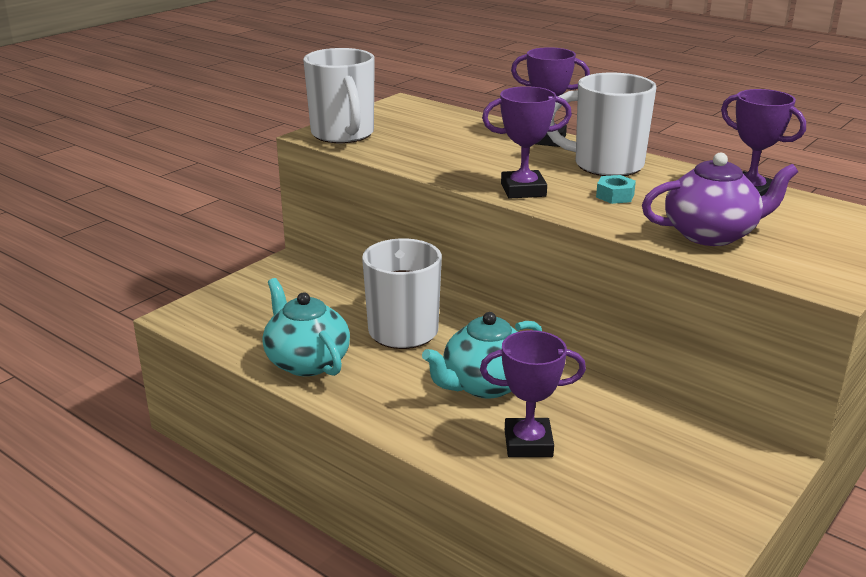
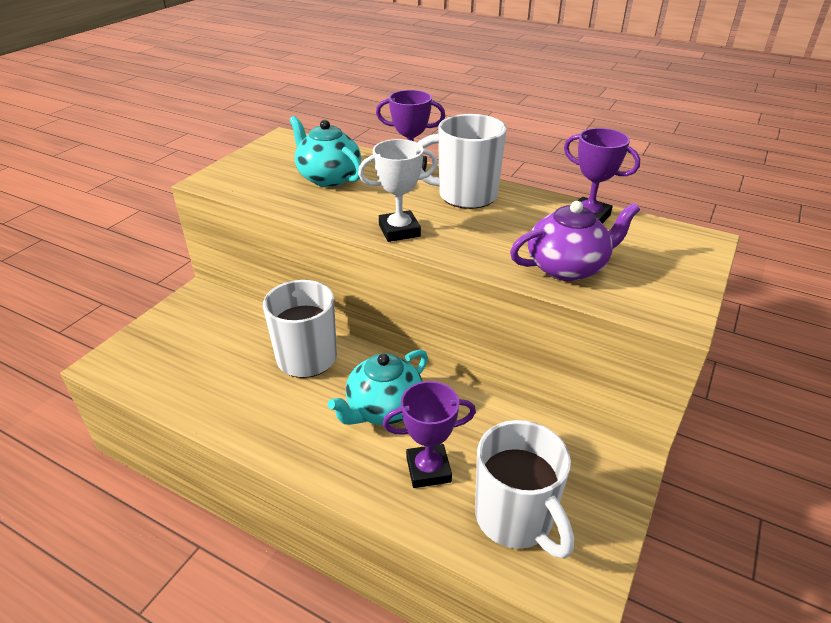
camera: 10 degrees left, 10 degrees up
(307, 361) = (224, 402): turquoise teapot -> turquoise teapot (328, 178)
(343, 135) = (232, 179): white mug -> white mug (515, 519)
(523, 190) = (399, 231): purple trophy -> white trophy
(615, 196) = (479, 230): turquoise nut -> none

